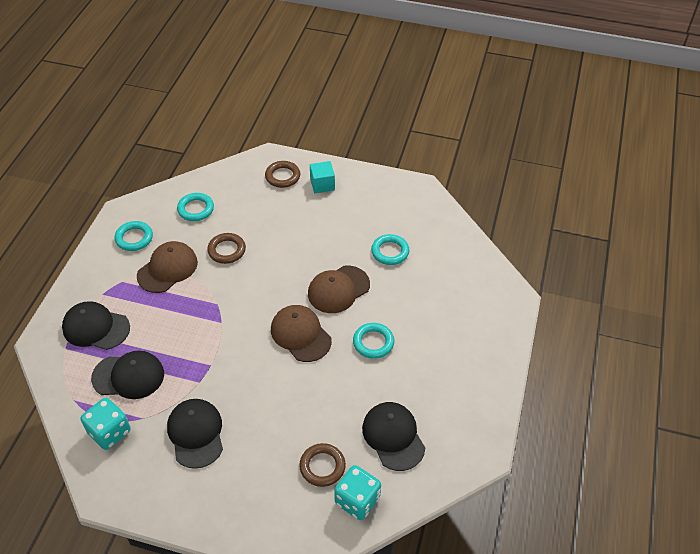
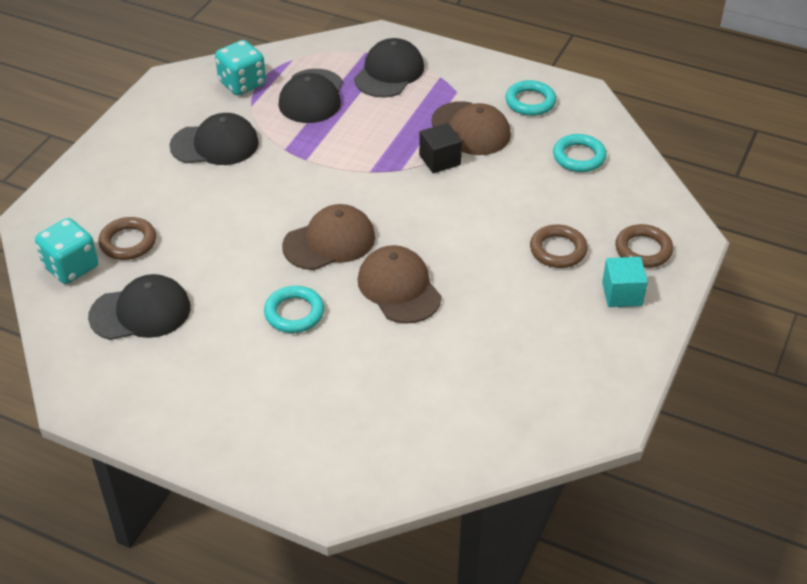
camera: 100 degrees right, 5 degrees down
(205, 283) = (440, 160): none -> black cube
(227, 250) = (495, 182): brown ring -> brown ring (558, 250)
(390, 252) = (462, 357): turquoise ring -> none

